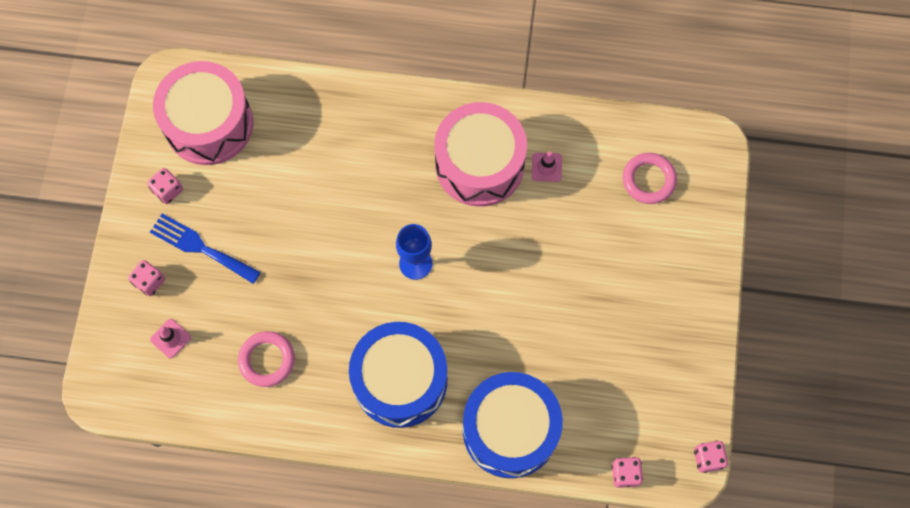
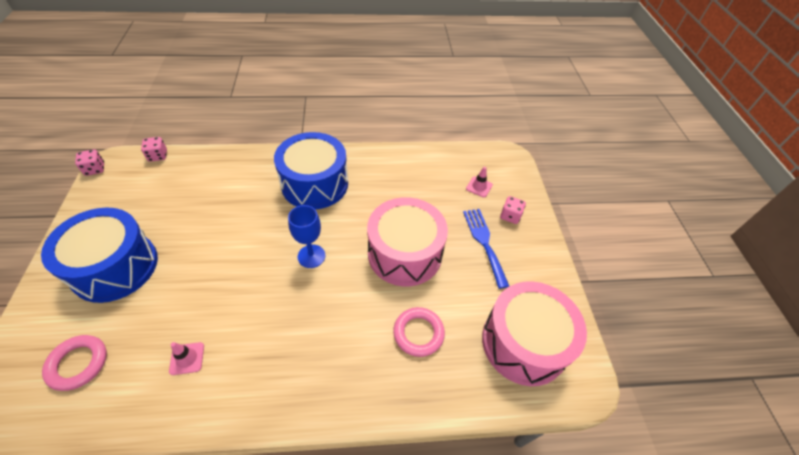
camera: 165 degrees right, 20 degrees down
(168, 190) = (530, 279): pink dice -> none
(201, 247) = (484, 242): blue fork -> blue fork turned 120 degrees counterclockwise
(267, 360) = (409, 183): pink ring -> pink ring (418, 333)
(479, 164) = (256, 349): pink drum -> pink drum (404, 253)
(510, 430) = (236, 168): blue drum -> blue drum (115, 267)

